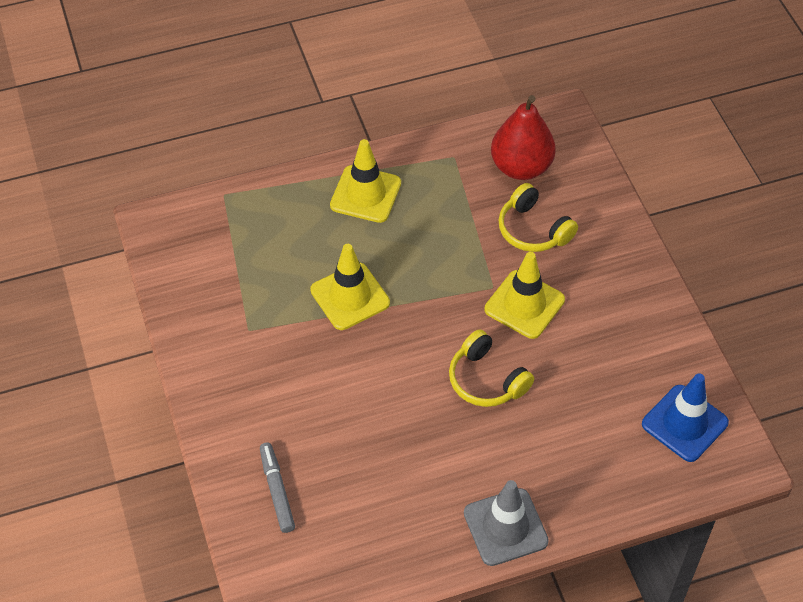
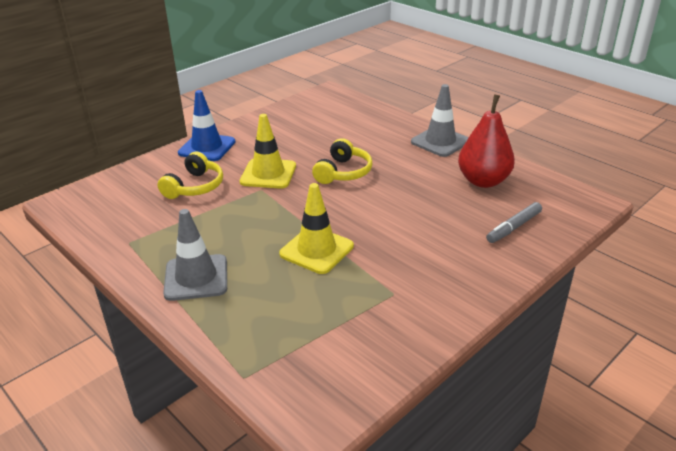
camera: 115 degrees left, 20 degrees down
(365, 194) = (196, 278): yellow traffic cone -> grey traffic cone
(521, 167) = (129, 207): red pear -> red pear (483, 181)
(684, 423) = (318, 109): blue traffic cone -> blue traffic cone (207, 147)

